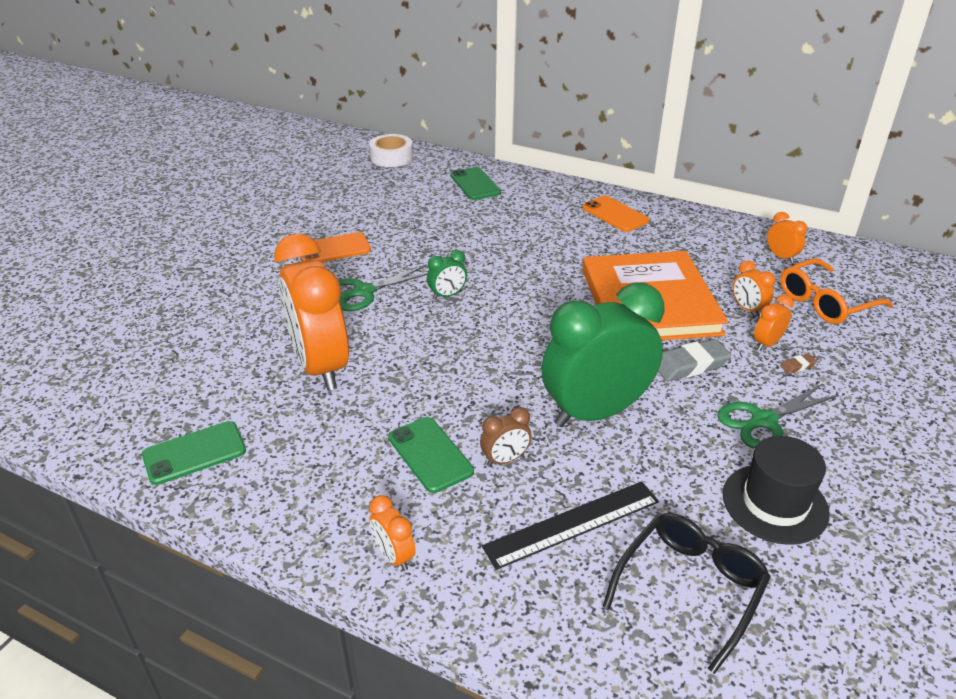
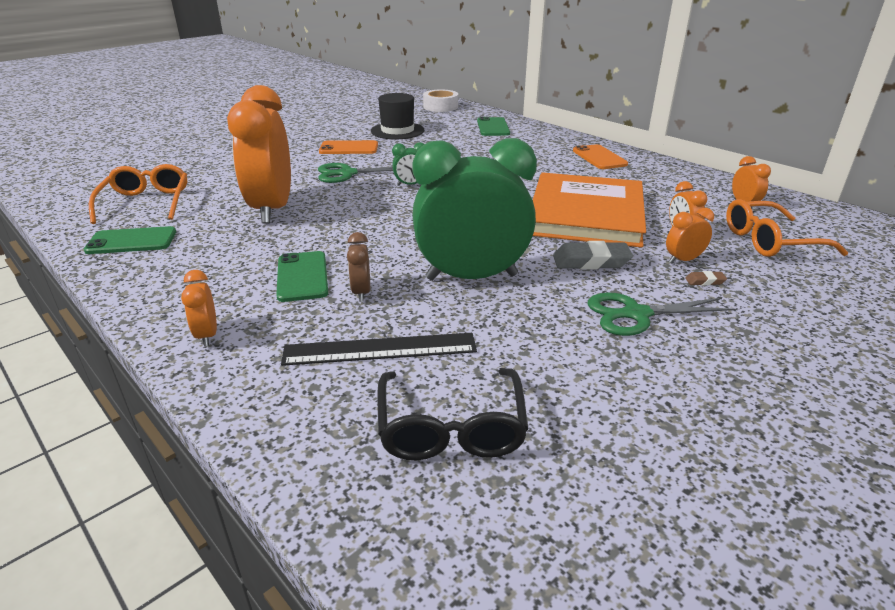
camera: 20 degrees right, 5 degrees down
(157, 390) = (146, 203): none -> orange glasses
(505, 459) = (361, 292): brown clock -> brown clock turned 90 degrees clockwise
(690, 588) = (451, 427): black glasses -> black glasses turned 120 degrees clockwise
(775, 503) = (599, 380): black hat -> black hat (397, 131)

